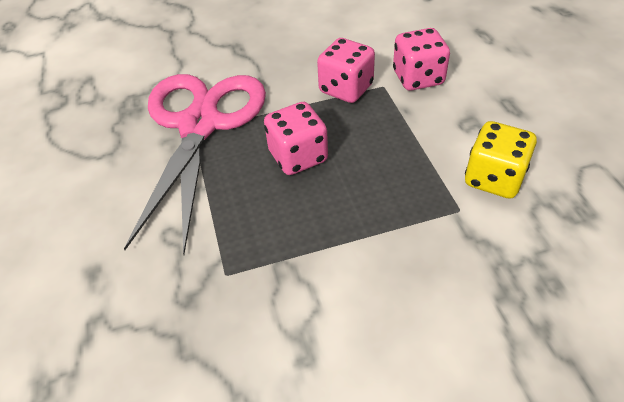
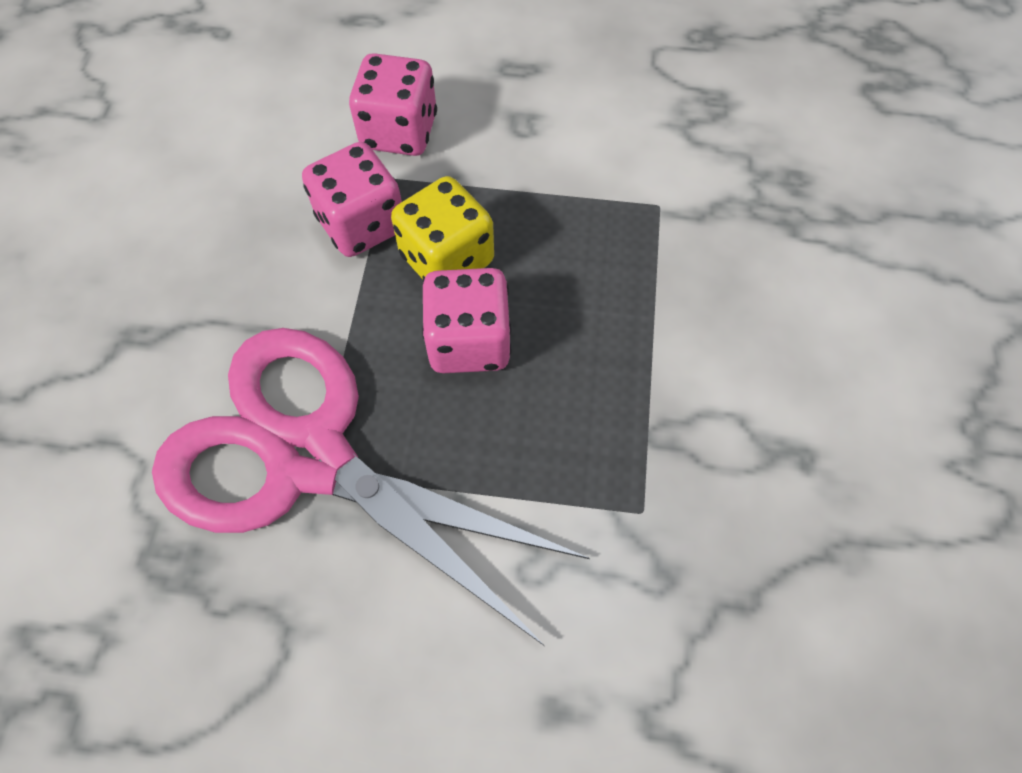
camera: 70 degrees left, 15 degrees up
(493, 178) = (628, 148): yellow dice -> yellow dice (447, 259)

